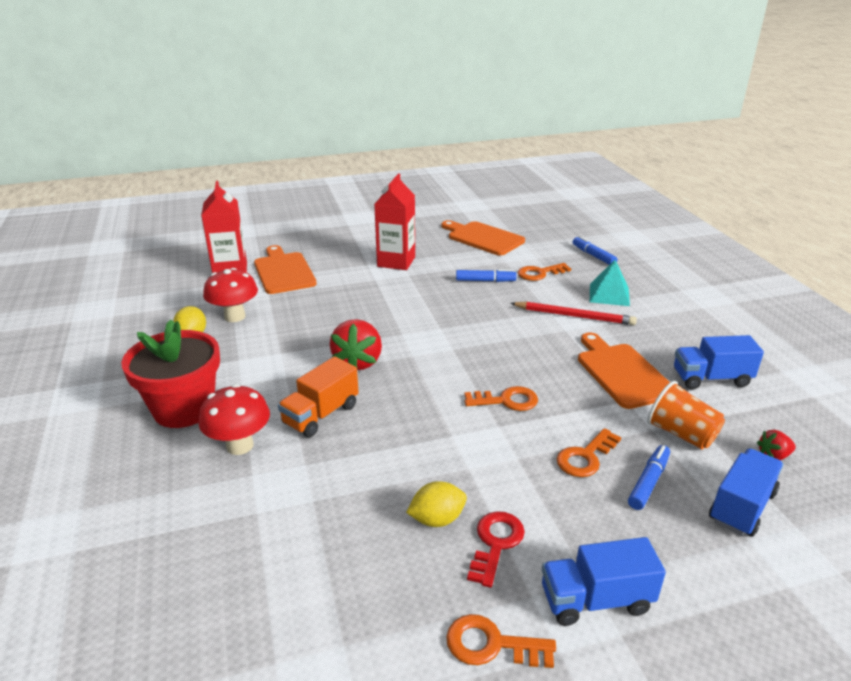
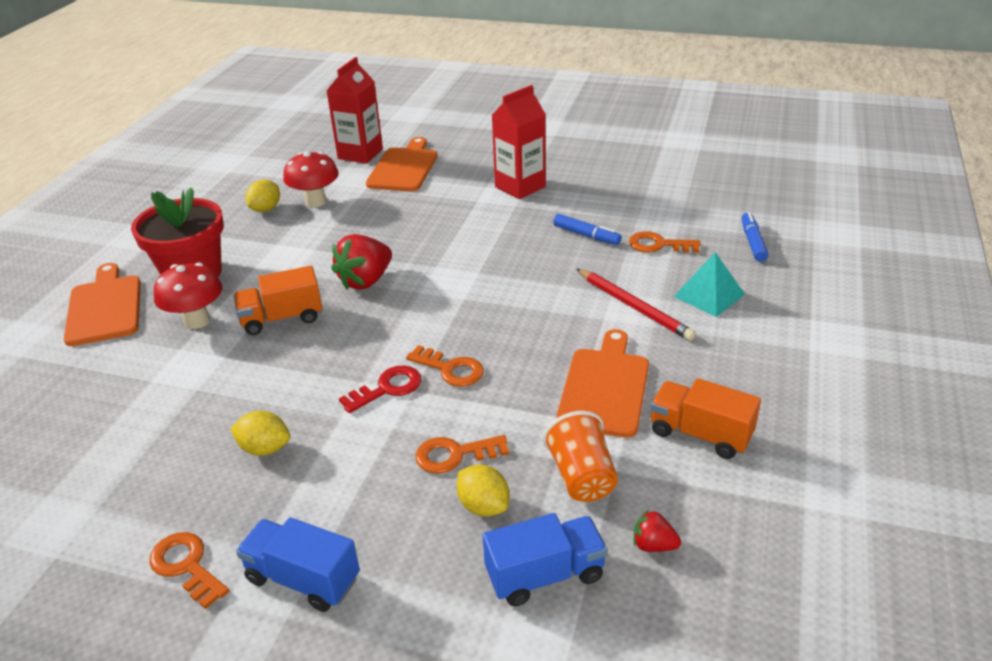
camera: 35 degrees right, 5 degrees up
(483, 238) = (646, 184): orange cutting board -> orange cutting board (105, 307)
(496, 543) = (284, 491): red key -> red key (388, 388)
(648, 482) = (483, 506): blue marker -> yellow lemon
(711, 378) = (700, 434): blue truck -> orange truck

